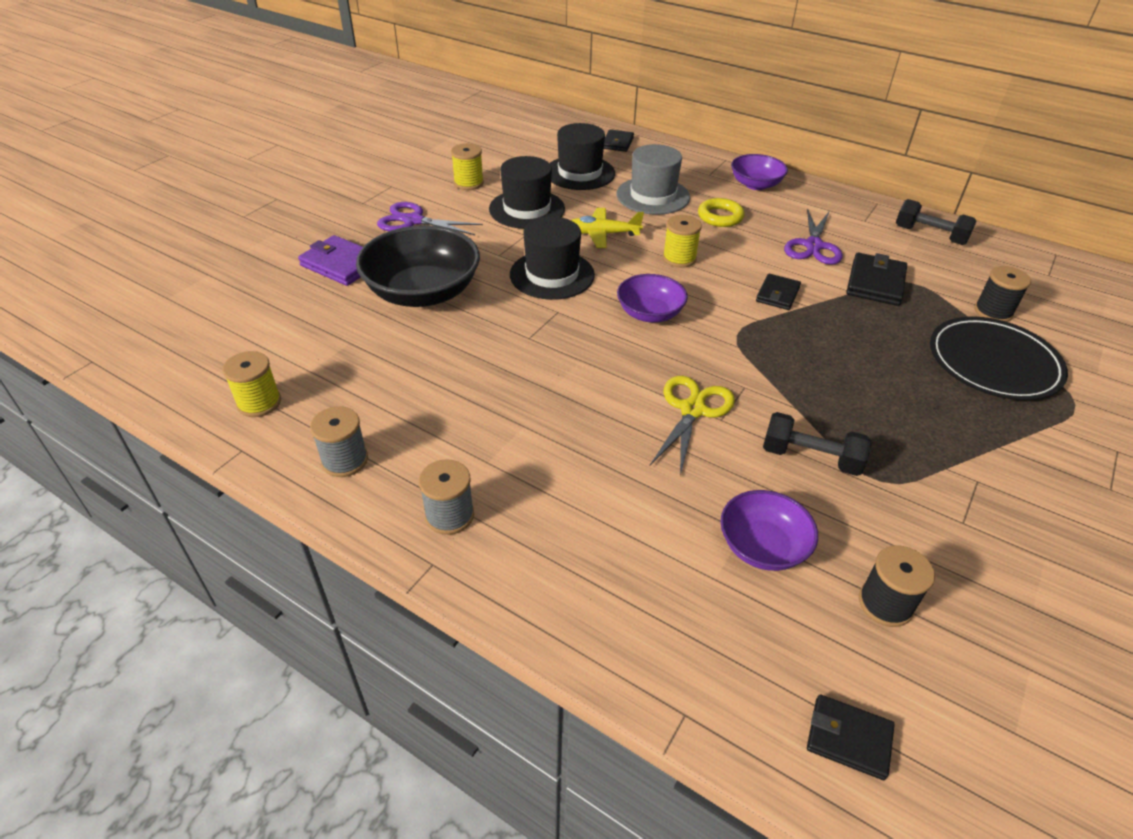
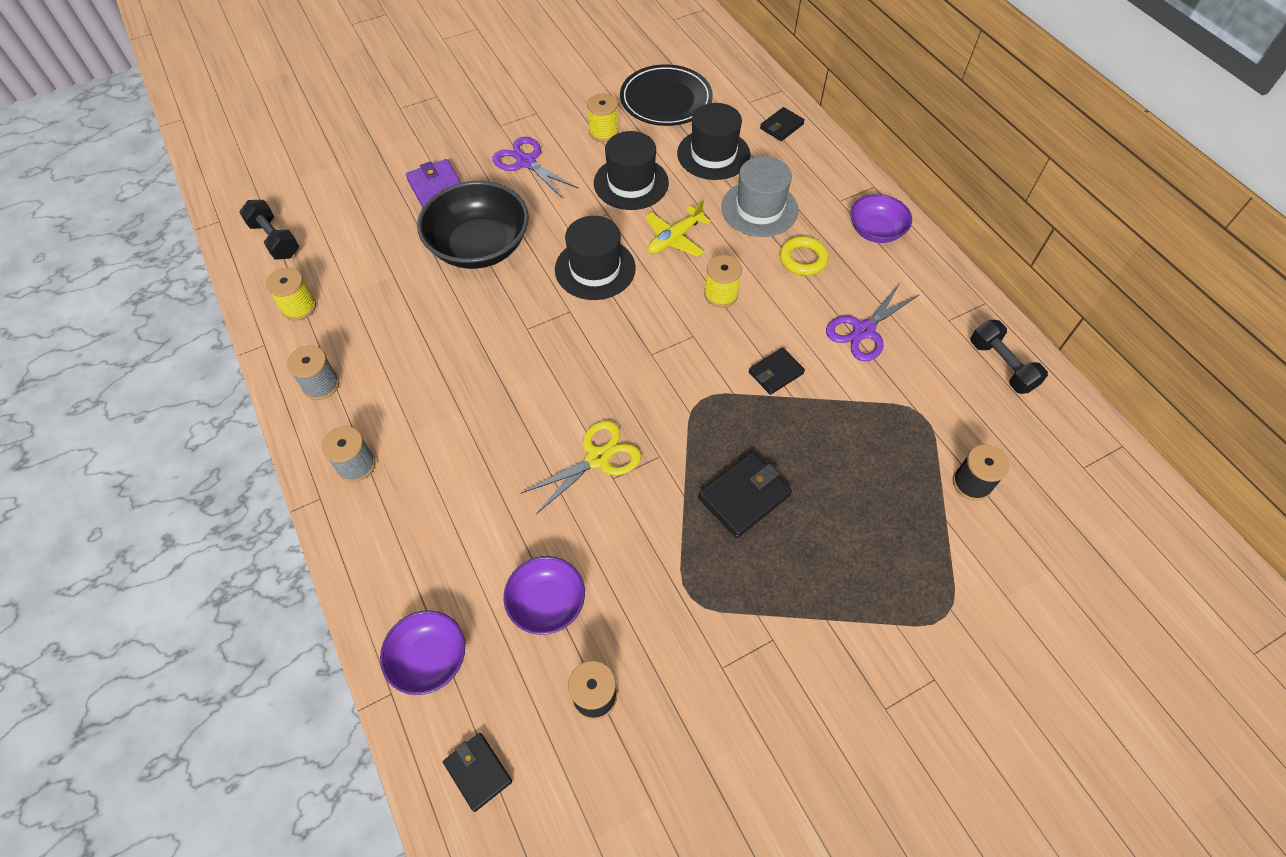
camera: 30 degrees right, 15 degrees up
(602, 234) = (674, 239): yellow plane -> yellow plane turned 75 degrees counterclockwise
(650, 313) = (644, 345): purple bowl -> purple bowl (429, 659)
(810, 457) = (653, 548): black dumbbell -> black dumbbell (275, 240)
(875, 283) = (884, 399): black wallet -> black wallet (744, 497)
(993, 363) = (911, 537): black plate -> black plate (666, 100)

